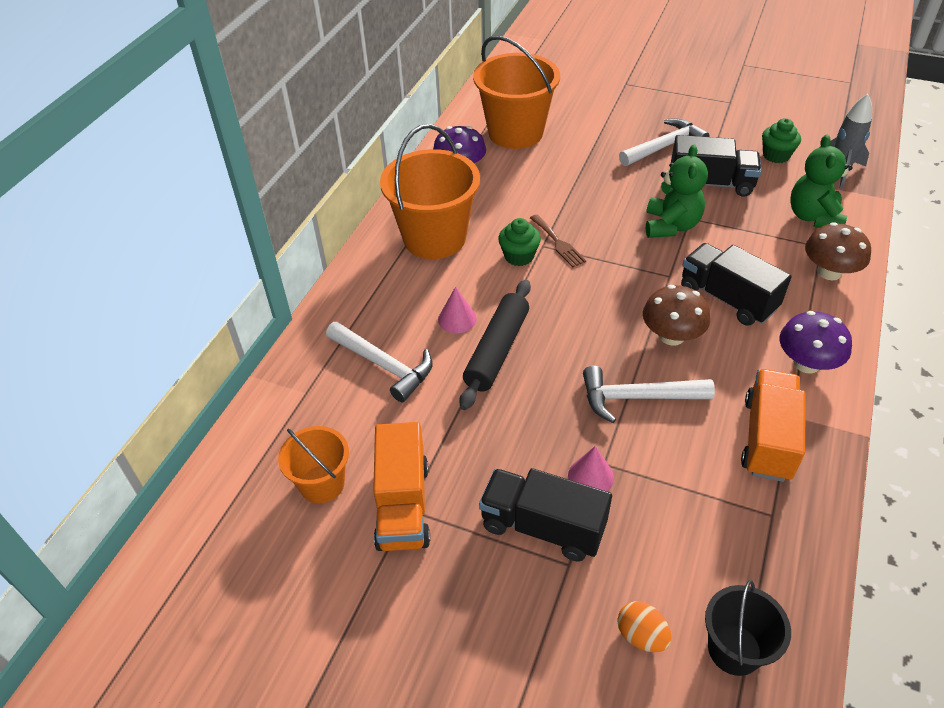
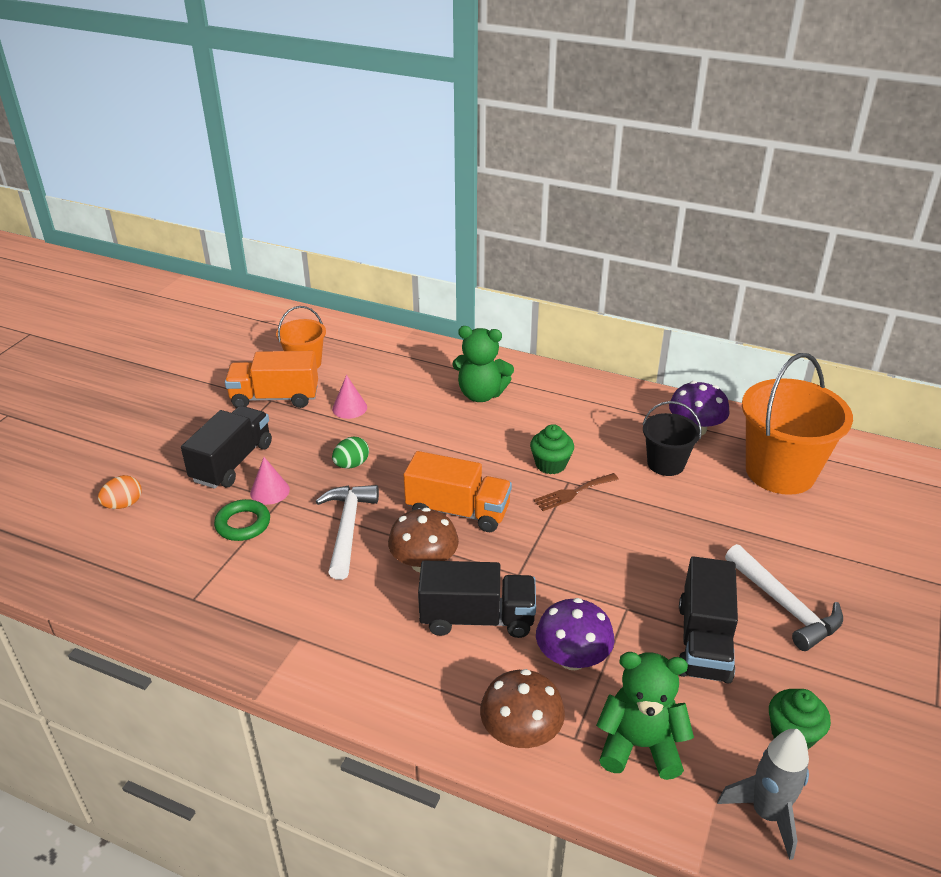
camera: 90 degrees right, 10 degrees down
(384, 365) = (413, 387): white hammer -> none
(434, 238) = (577, 412): orange bucket -> none
(457, 319) = (463, 424): pink cone -> pink cone (349, 408)
(497, 350) = (421, 446): black rolling pin -> none
(534, 406) = (351, 464): none -> green egg
(650, 492) = (243, 524): none -> green ring
(671, 226) = (608, 588): green teddy bear -> green teddy bear (481, 394)
(727, 298) = (477, 618): black truck -> black truck turned 45 degrees clockwise
(734, 649) = (89, 552): black bucket -> black bucket (665, 464)
(767, 439) = (275, 613): orange truck -> orange truck (458, 511)
(806, 363) = (367, 669): purple mushroom -> purple mushroom (572, 658)

